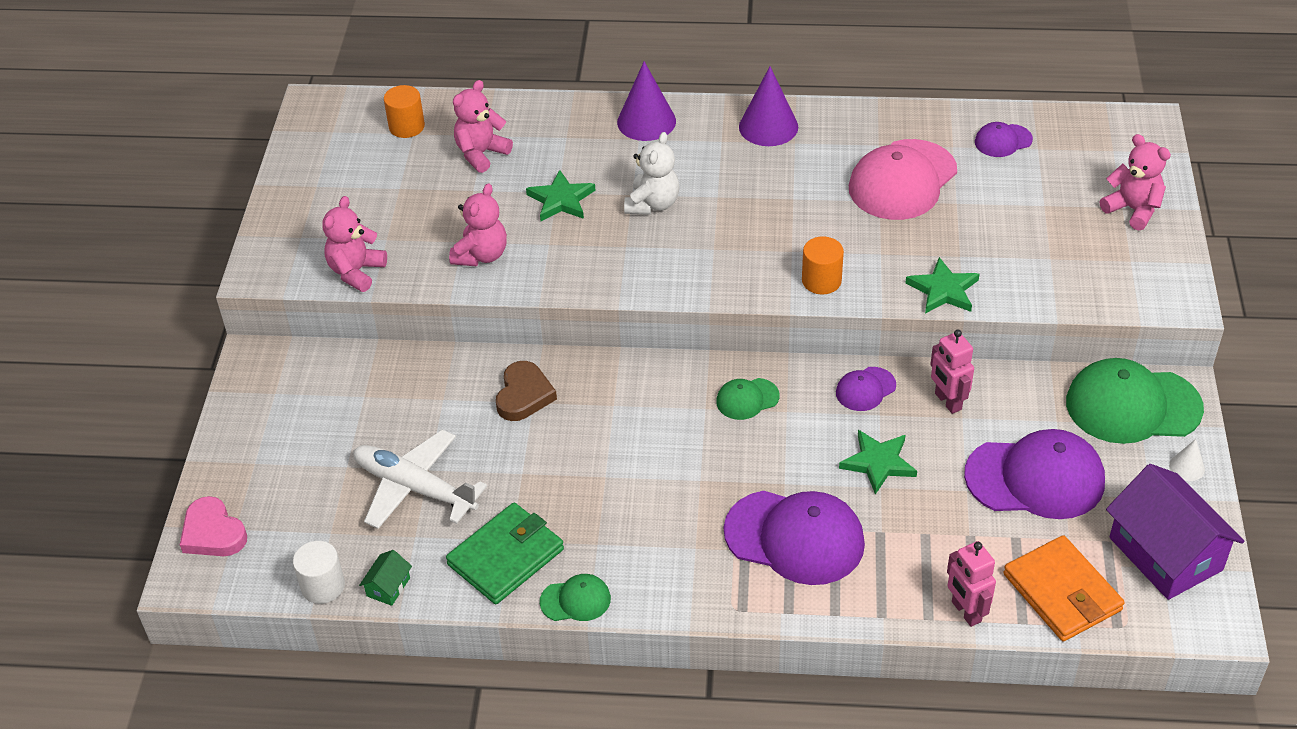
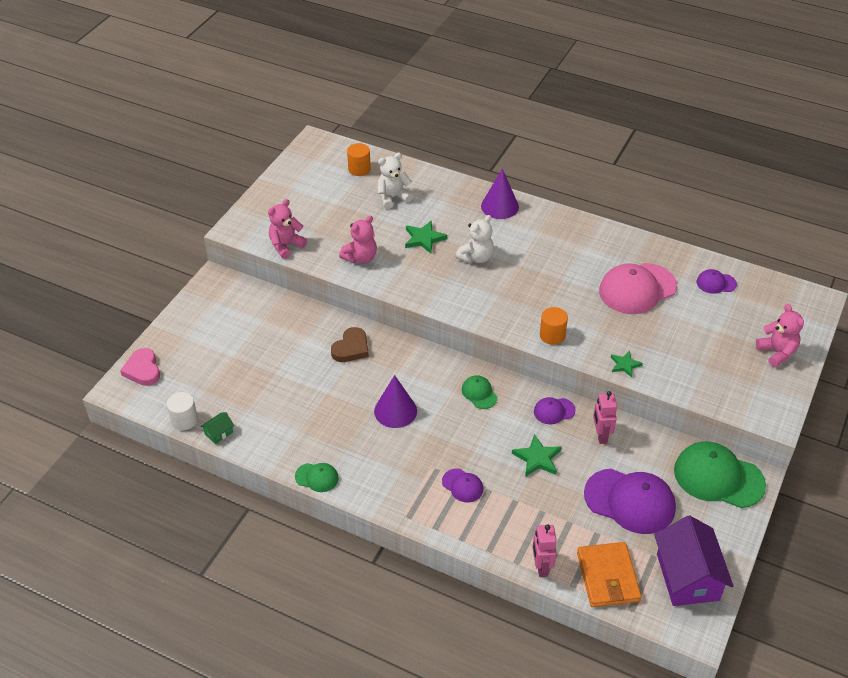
camera: 20 degrees right, 0 degrees up
(415, 488) = (263, 382): white plane -> none
(481, 154) = (393, 197): pink teddy bear -> white teddy bear
(506, 557) = (291, 439): green wallet -> none
(747, 399) = (479, 393): green cap -> green cap turned 60 degrees clockwise
(768, 126) = (572, 231): purple cone -> purple cone (395, 411)
(795, 537) = (462, 485): purple cap -> purple cap, size x0.49
(943, 290) = (625, 365): green star -> green star, size x0.67
(1187, 467) = (732, 528): white cone -> none

